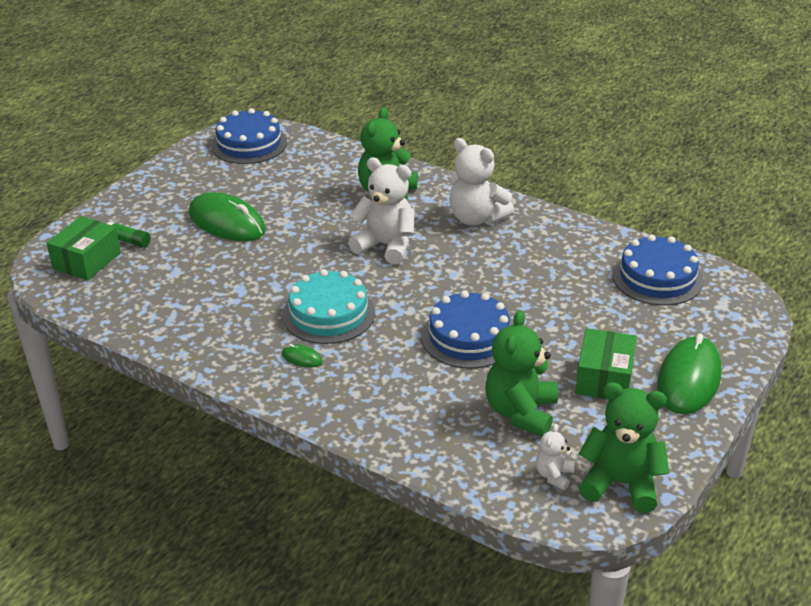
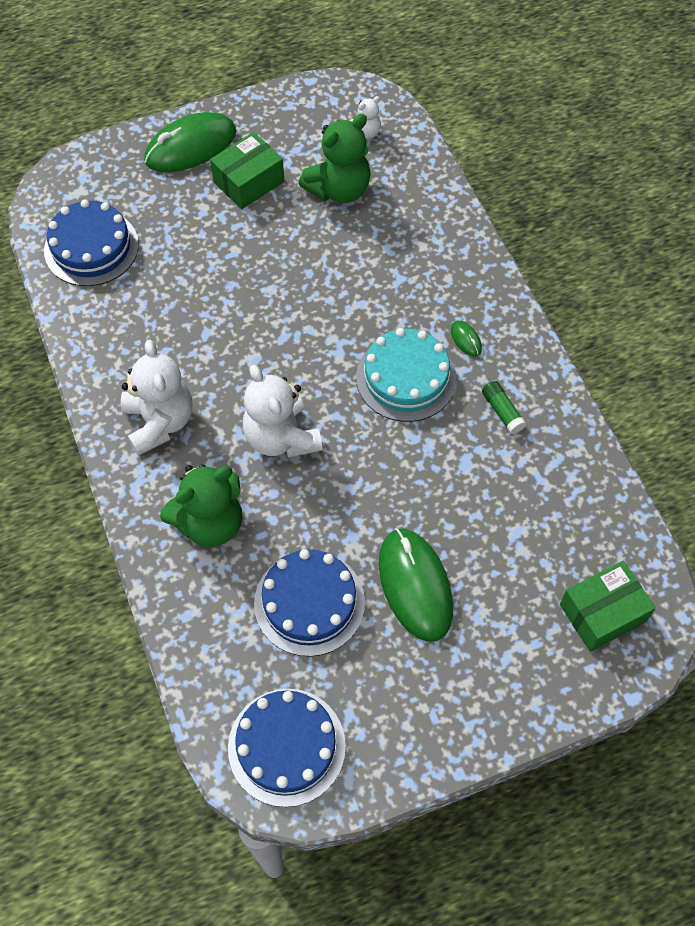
camera: 145 degrees left, 25 degrees up
(128, 241) = (541, 621): green glue stick -> green glue stick (502, 411)
(469, 337) = (310, 280): blue cake -> blue cake (309, 603)
(621, 484) = (328, 104): green teddy bear -> none

